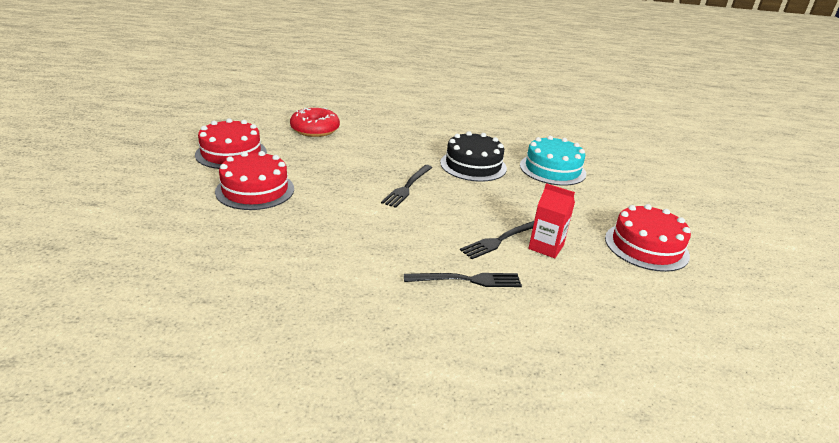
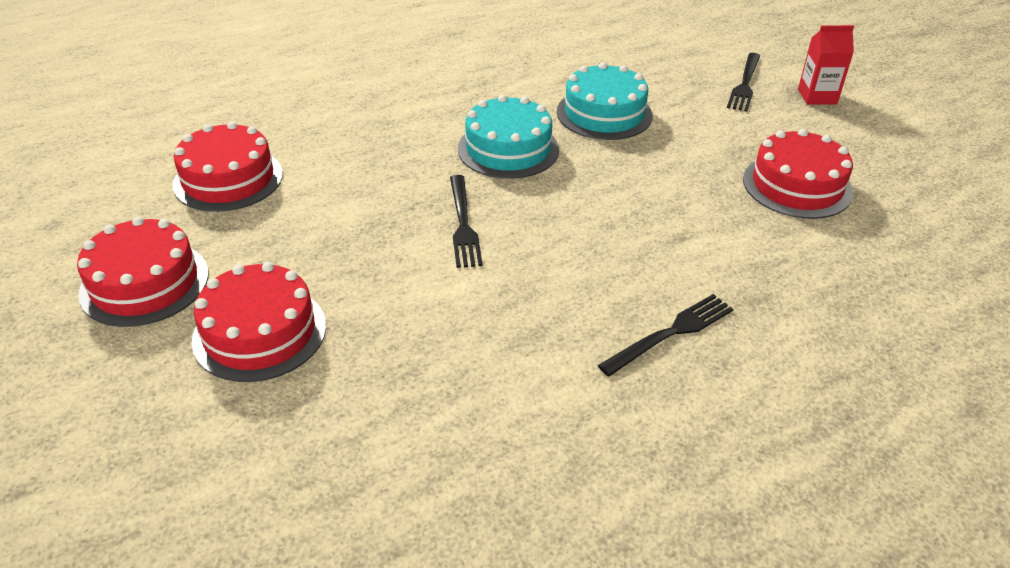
camera: 30 degrees left, 10 degrees up
(315, 129) = (228, 179): red donut -> red cake
(473, 165) = (508, 149): black cake -> turquoise cake
(501, 240) = (649, 253): black fork -> black fork (745, 84)
(546, 247) = (705, 239): red carton -> red carton (817, 96)

